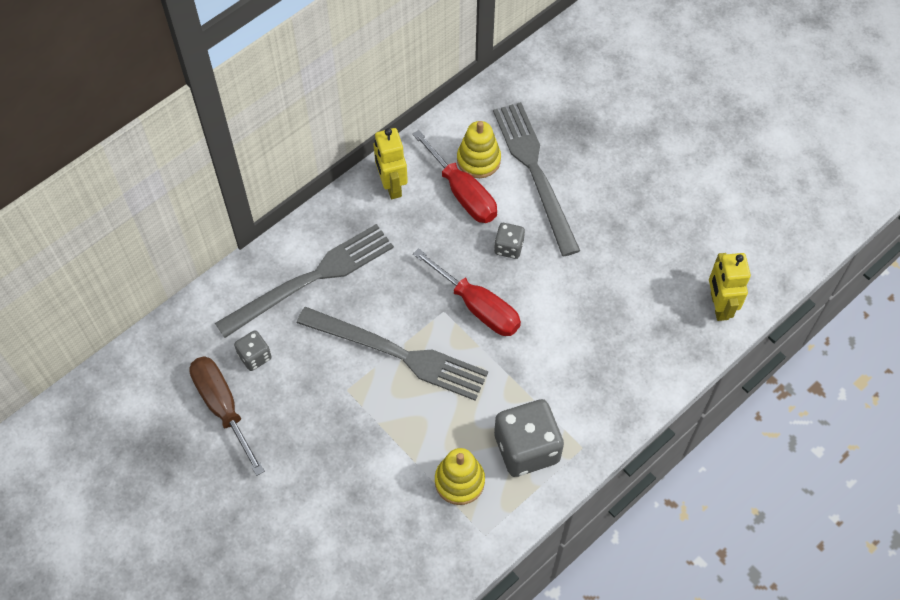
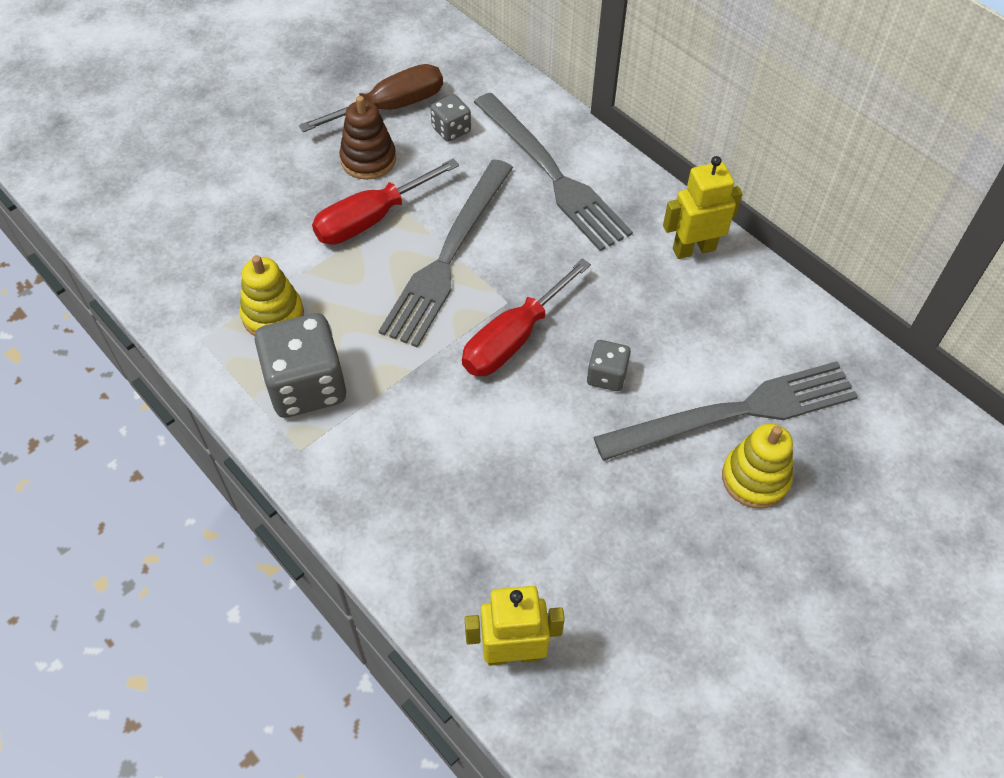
camera: 90 degrees right, 5 degrees down
(288, 421) = (368, 159): none -> brown stacking toy
(462, 193) = (690, 325): red screwdriver -> red screwdriver (371, 219)
(478, 160) = (747, 344): yellow stacking toy -> yellow stacking toy (755, 478)

